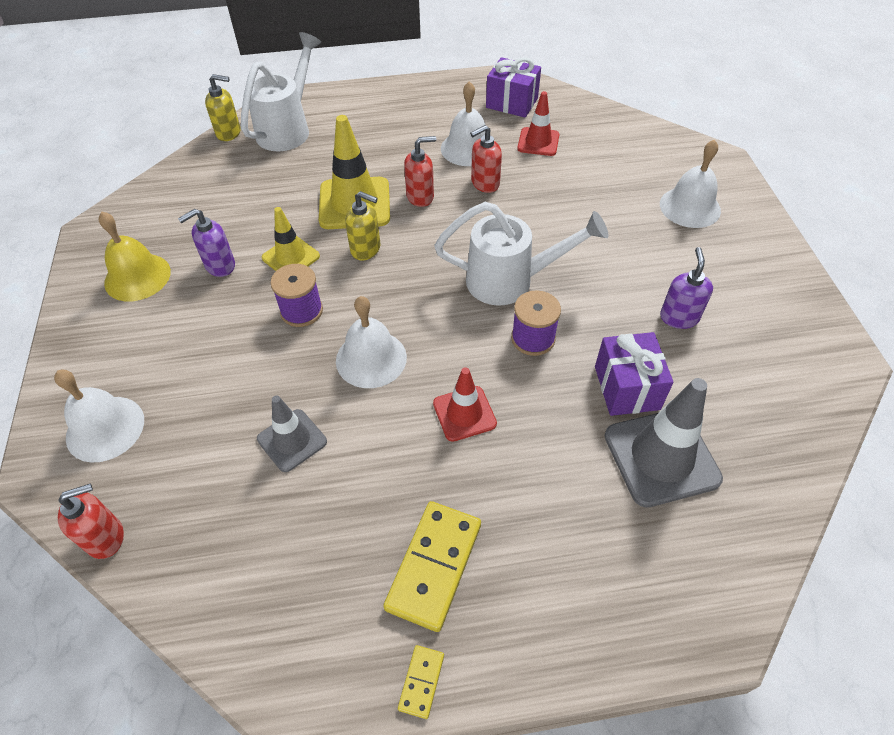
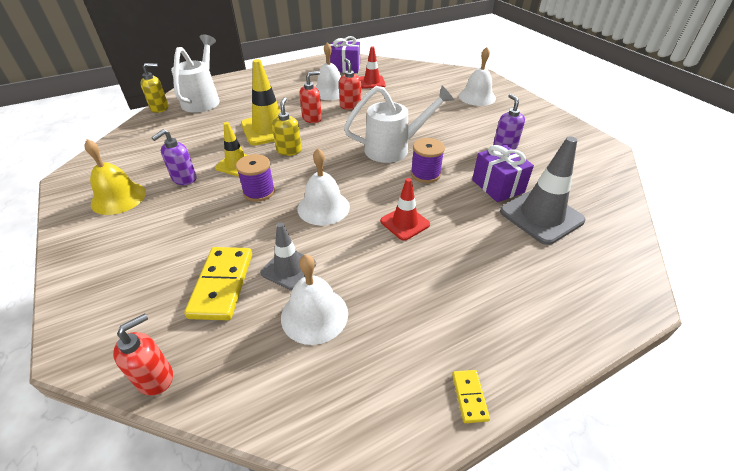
camera: 20 degrees left, 10 degrees down
(105, 428) = (126, 299): white bell -> white bell (314, 315)
(366, 249) = (289, 150): yellow soap dispenser -> yellow soap dispenser turned 90 degrees counterclockwise
(434, 566) = (435, 317): yellow domino -> yellow domino (222, 284)
(485, 183) = (350, 106): red soap dispenser -> red soap dispenser turned 120 degrees clockwise

